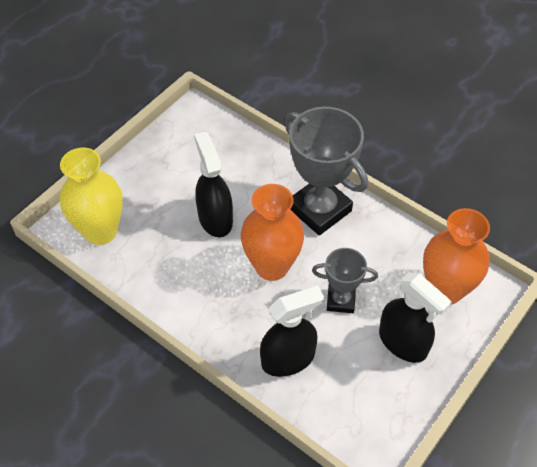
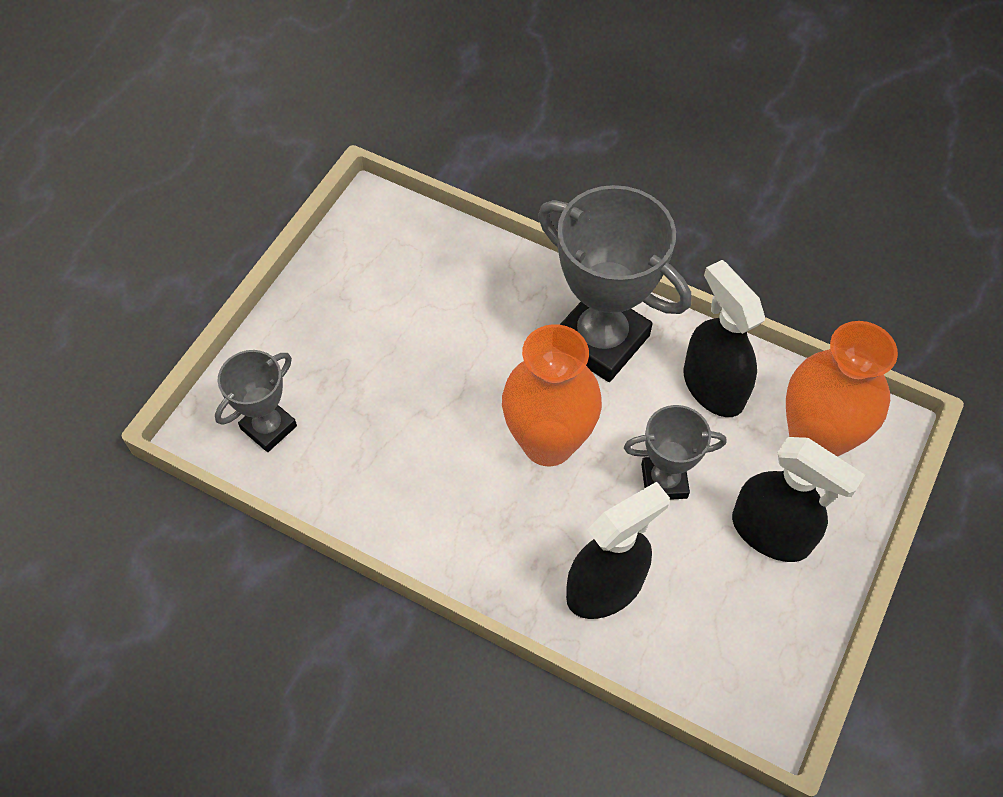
camera: 10 degrees left, 5 degrees up
(101, 231) = (269, 427): yellow vase -> grey trophy
(215, 218) = (444, 379): black spray bottle -> black spray bottle (713, 387)

